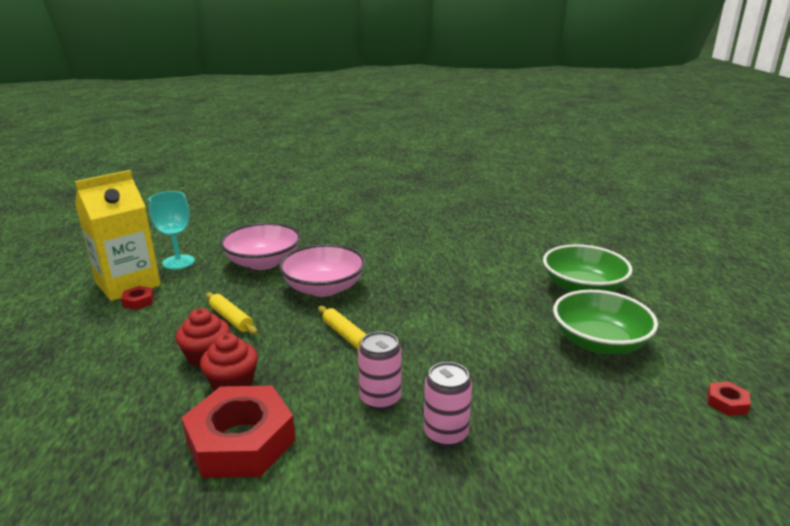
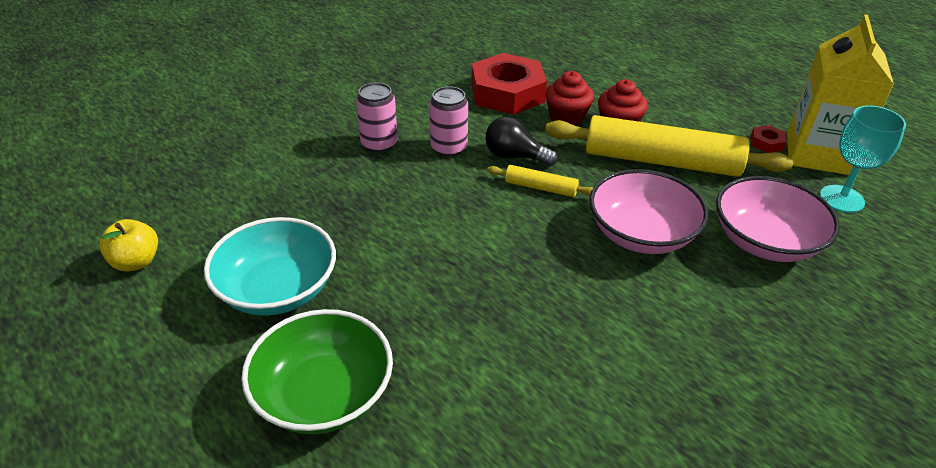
camera: 145 degrees right, 15 degrees up
(231, 319) = (661, 161): yellow rolling pin -> yellow rolling pin, size x2.22
(332, 366) = (515, 156): none -> black light bulb
(599, 342) = (277, 289): green bowl -> turquoise bowl
(726, 403) = (136, 262): red nut -> yellow apple

